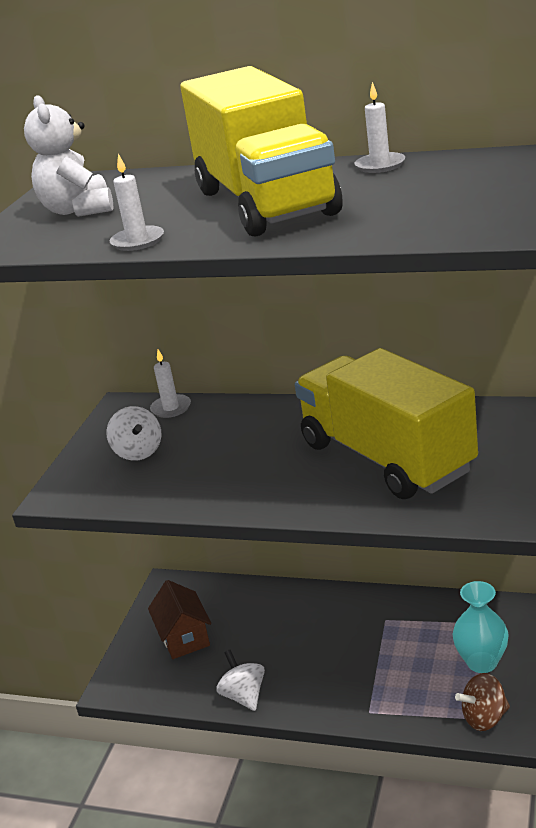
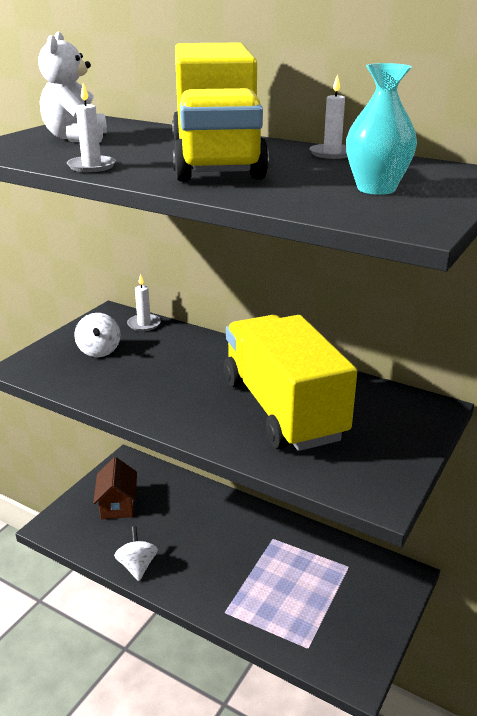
camera: 10 degrees right, 0 degrees up
(482, 662) = (332, 599): turquoise vase -> turquoise vase (376, 189)
(484, 718) = (314, 649): brown spinning top -> none

